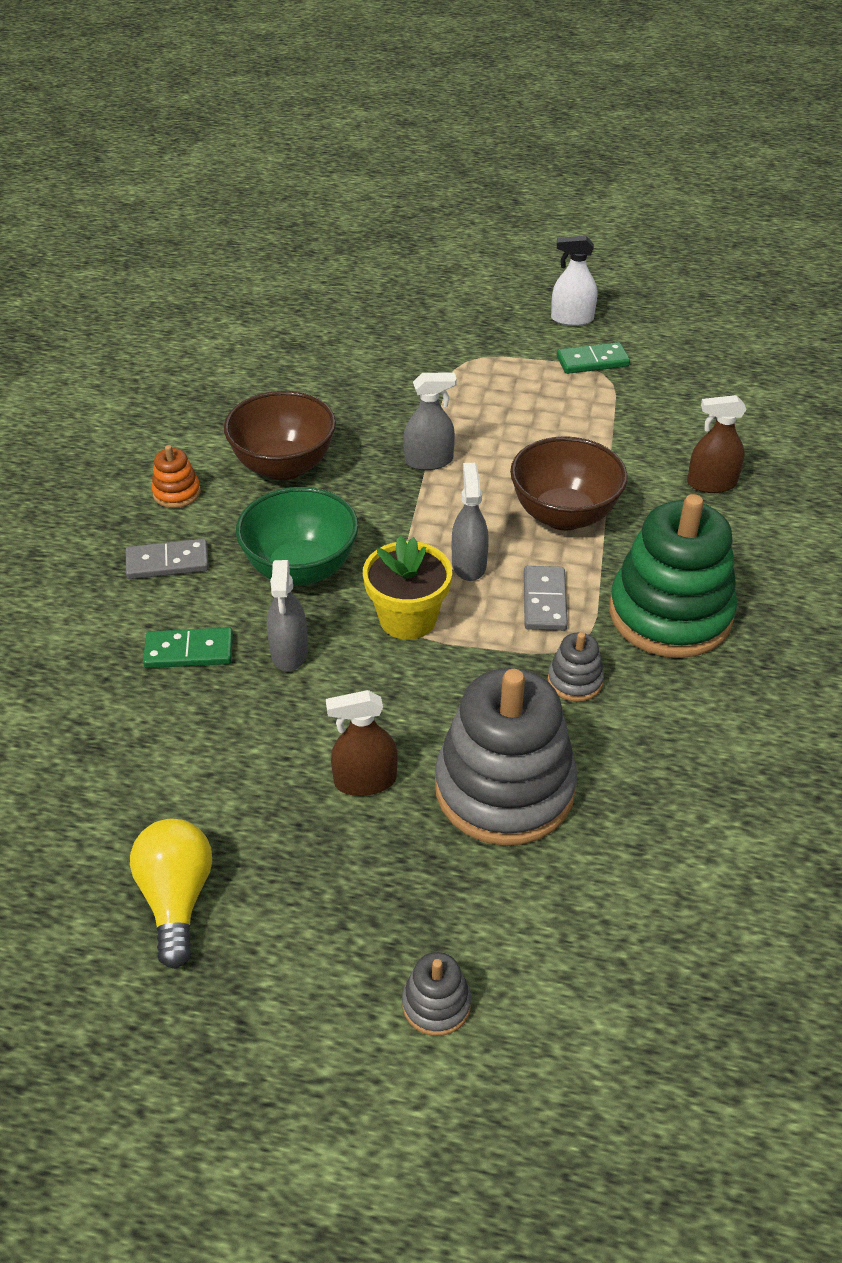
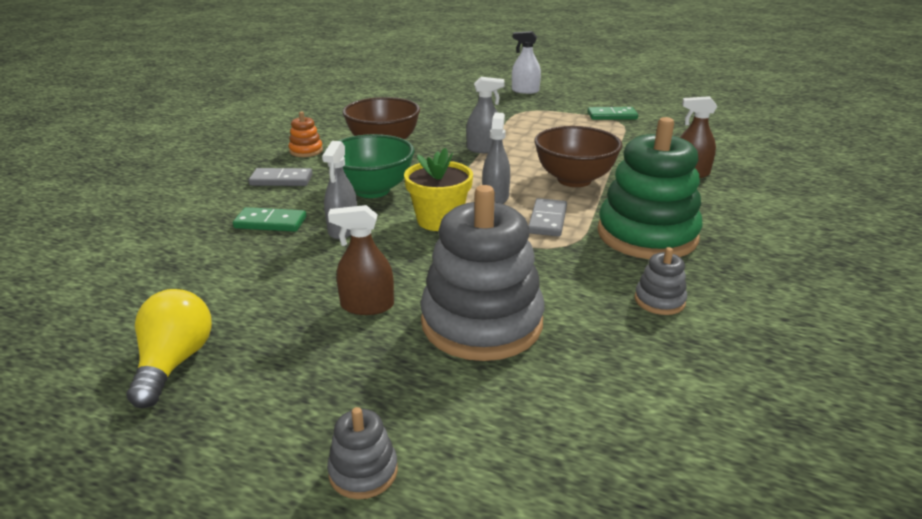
camera: 10 degrees right, 15 degrees down
(572, 319) = (602, 99): white spray bottle -> white spray bottle (525, 91)
(575, 681) = (560, 265): grey stacking toy -> grey stacking toy (659, 300)

